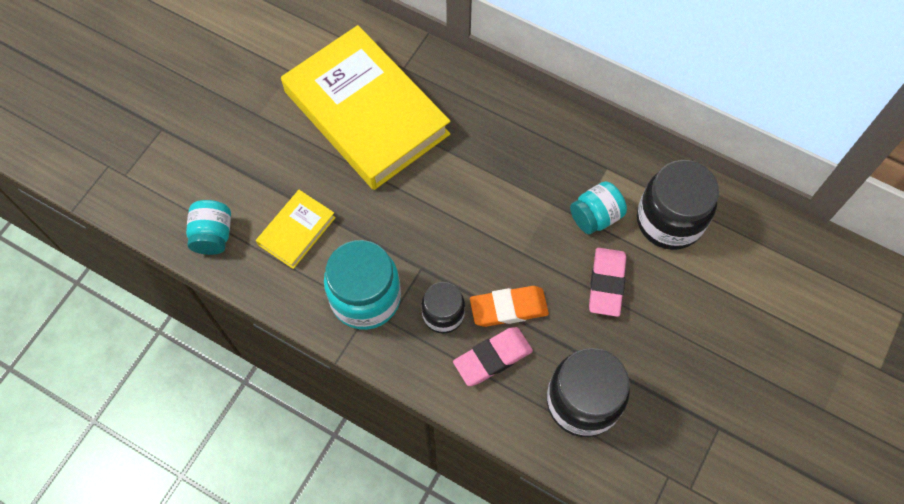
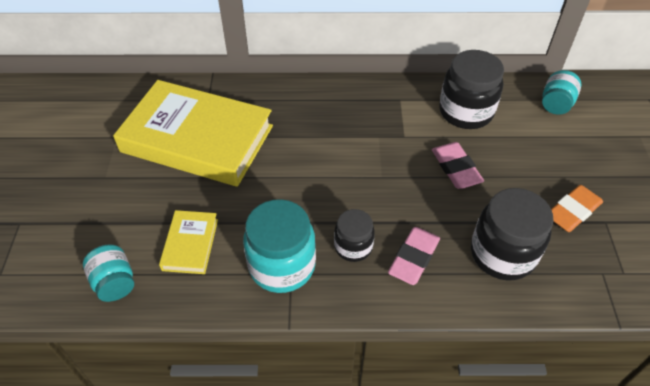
camera: 30 degrees left, 15 degrees down
(508, 308) = (399, 218): orange eraser -> orange eraser (572, 211)
(595, 216) = (415, 131): turquoise jar -> turquoise jar (556, 104)

